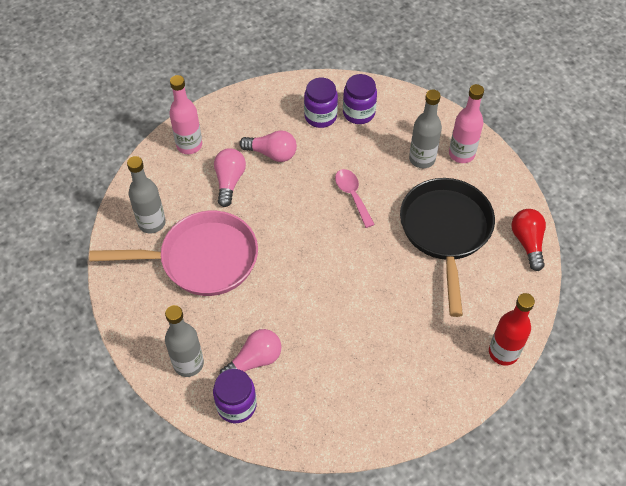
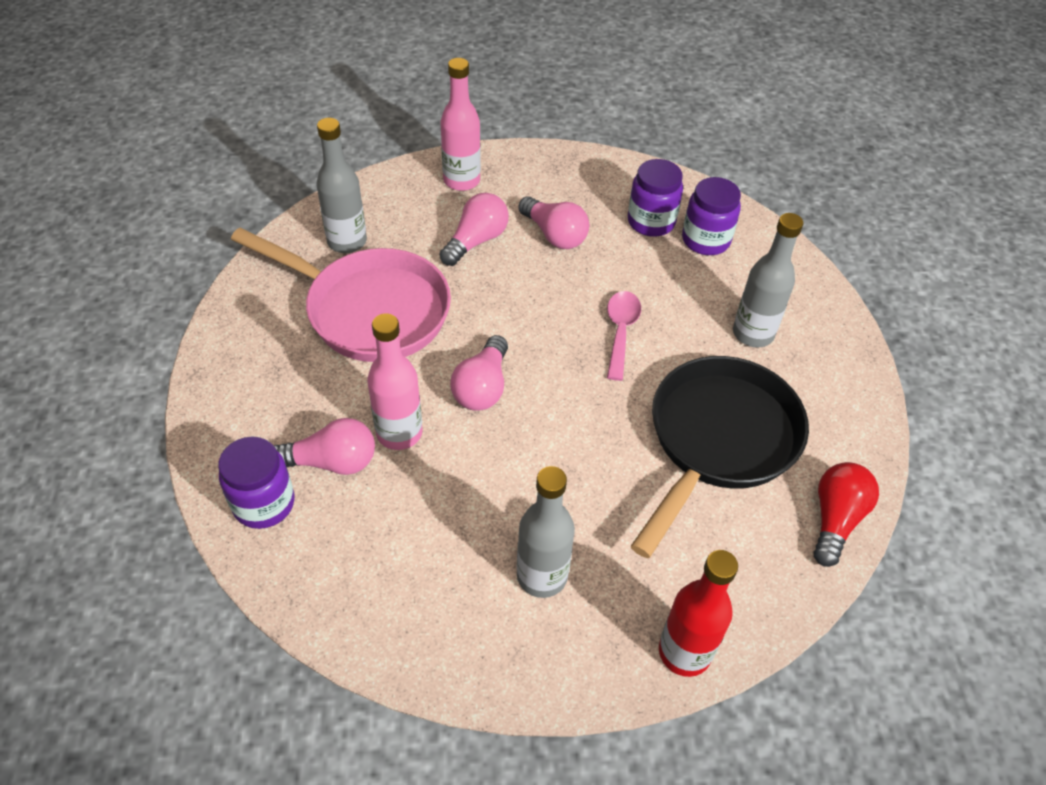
camera: 30 degrees right, 5 degrees down
(188, 364) = (251, 420): grey bottle -> grey bottle (542, 576)
(302, 270) = (482, 387): none -> pink light bulb
(461, 154) = (816, 354): pink bottle -> pink bottle (399, 433)

